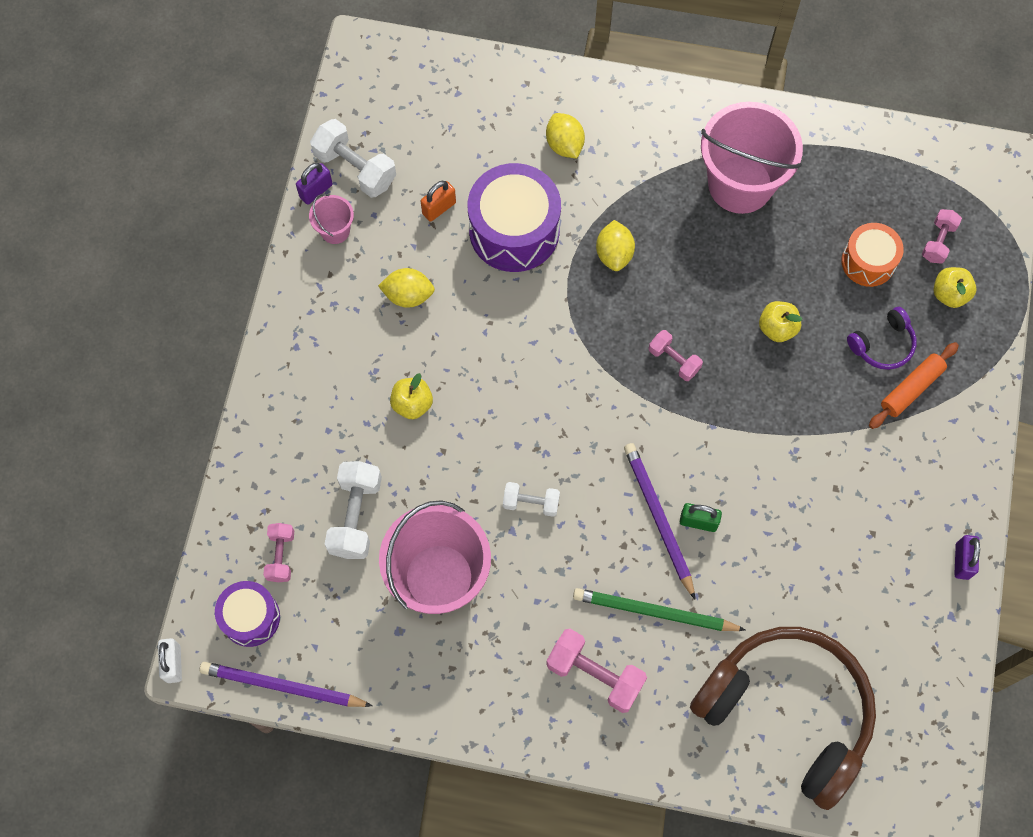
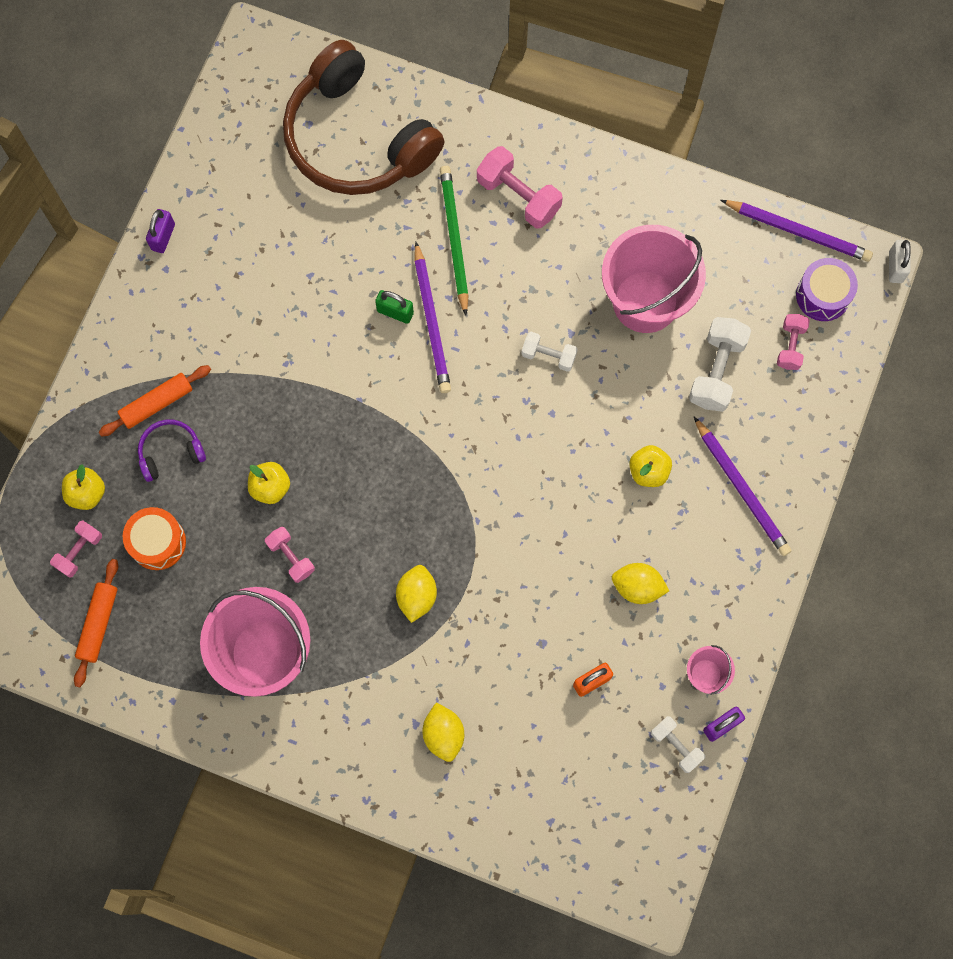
camera: 170 degrees left, 5 degrees up
(318, 402) = (742, 488): none -> purple pencil
(355, 168) = (676, 746): white dumbbell -> white dumbbell, size x0.60
(514, 230) = (516, 641): purple drum -> none
(654, 612) = (454, 239): green pencil -> green pencil turned 120 degrees counterclockwise
(674, 360) = (381, 472): pink dumbbell -> pink dumbbell (291, 557)
(898, 184) = (98, 624): none -> orange rolling pin

